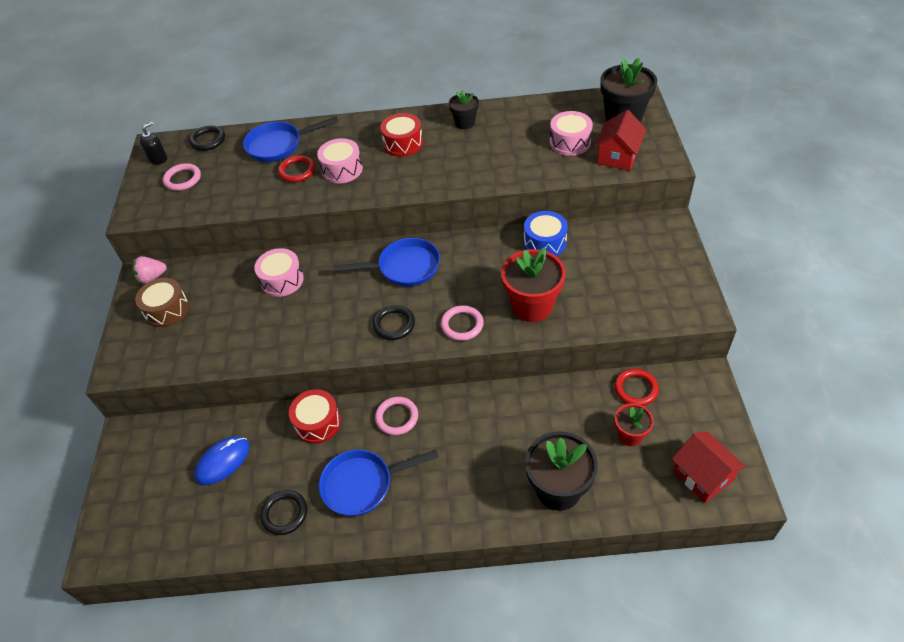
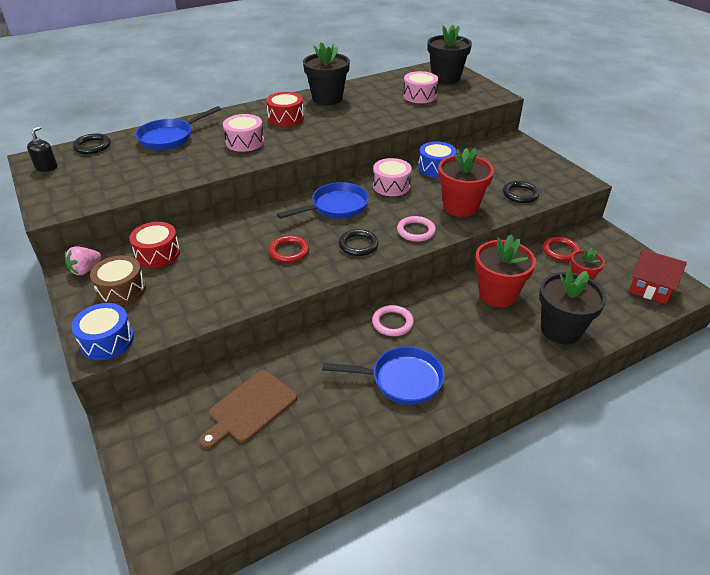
camera: 30 degrees left, 10 degrees down
(129, 361) = (107, 341): none -> blue drum
(183, 179) = (86, 176): pink ring -> none
(223, 461) = (250, 408): blue mouse -> brown cutting board
(282, 280) = (228, 240): pink drum -> pink drum (391, 186)
(284, 513) = (344, 428): black ring -> black ring (520, 194)
(297, 171) = (202, 150): red ring -> red ring (289, 251)
(318, 423) = (323, 348): red drum -> red drum (158, 254)
(363, 484) = (401, 380): blue pan -> blue pan turned 135 degrees counterclockwise
(465, 123) = (327, 98): black flower pot -> black flower pot, size x1.77
(524, 421) = (497, 294): none -> red flower pot
(618, 156) = (461, 97): red house -> none

